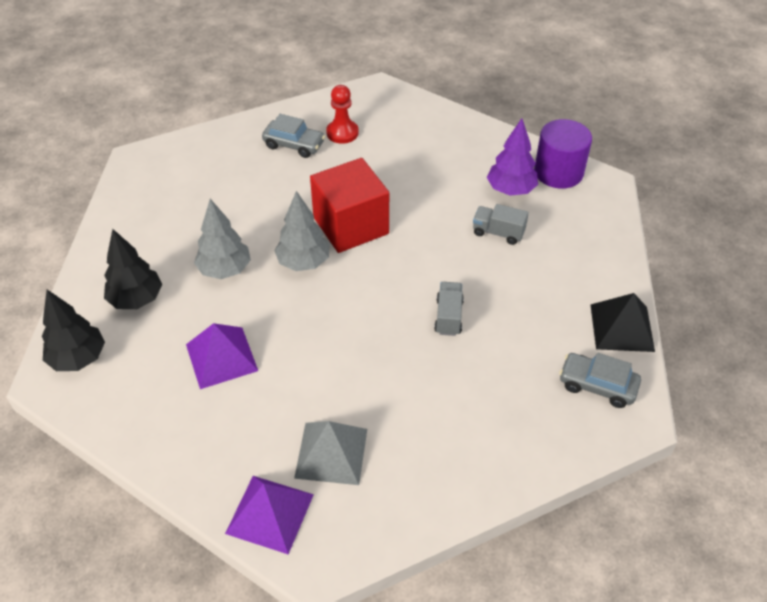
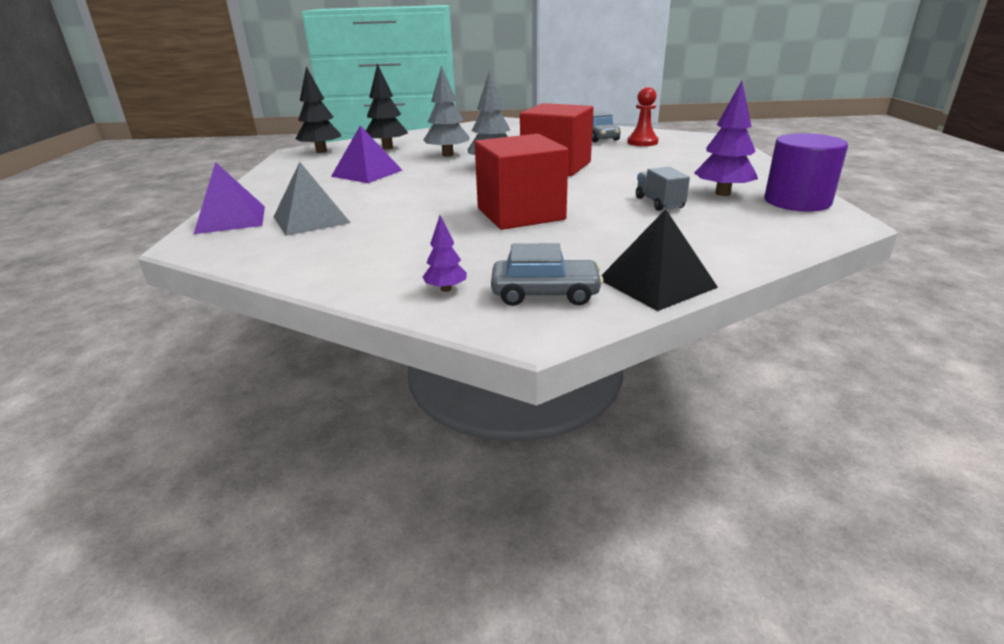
camera: 55 degrees right, 20 degrees down
(448, 317) = (520, 214): grey truck -> red cube
(553, 430) = (446, 289): none -> purple tree
(597, 385) = (545, 294): grey car -> grey car turned 105 degrees clockwise

